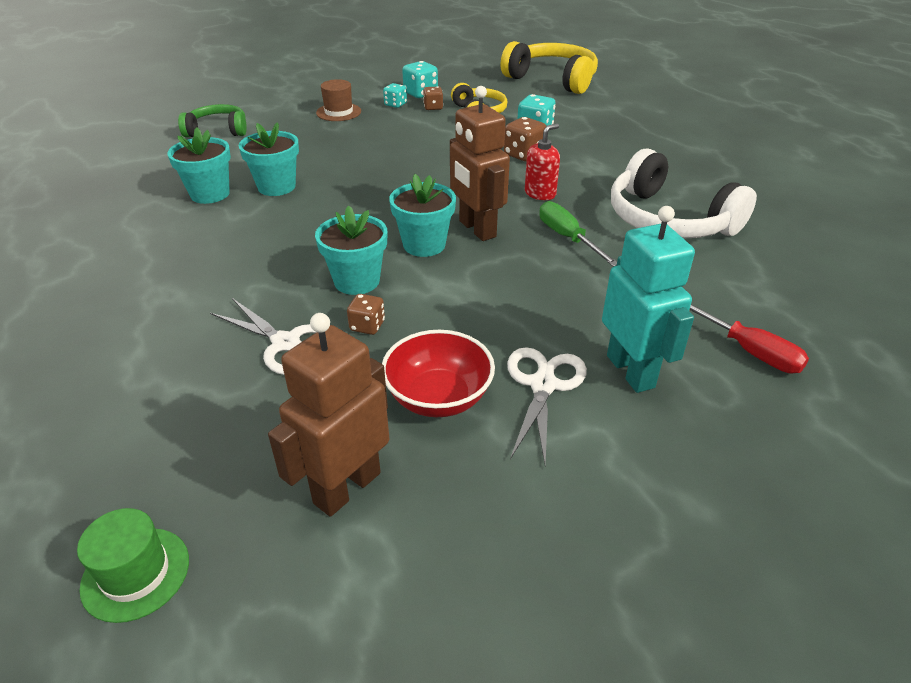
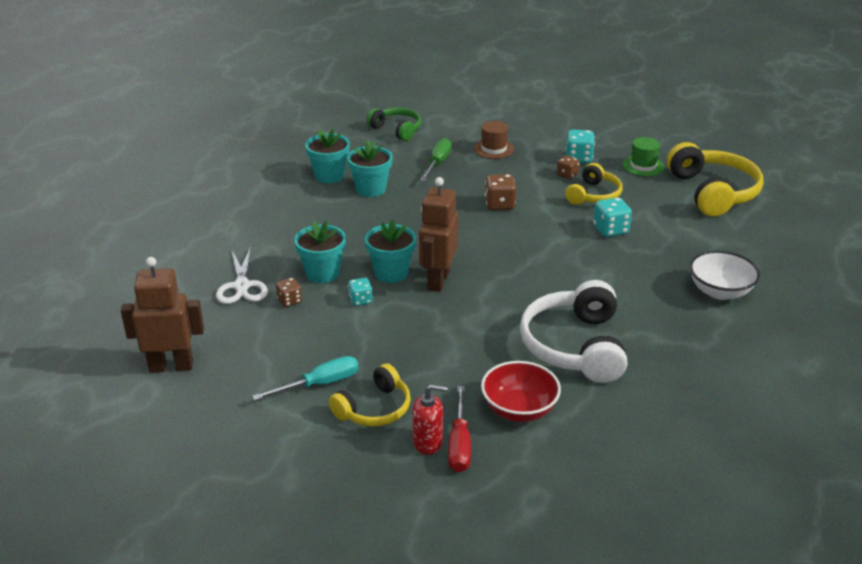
camera: 45 degrees right, 5 degrees down
(136, 573) = (66, 344): green hat -> green hat (643, 166)
(395, 104) = (543, 160): turquoise dice -> turquoise dice (360, 300)
(438, 397) = (264, 356): red bowl -> red bowl (519, 410)
(523, 155) = (564, 245): brown dice -> brown dice (499, 205)
(540, 193) = (521, 279): red soap dispenser -> red soap dispenser (428, 442)
(543, 385) = (320, 384): white scissors -> turquoise screwdriver
(567, 238) = (483, 318): green screwdriver -> green screwdriver (437, 163)
(631, 371) = (374, 409): turquoise robot -> yellow headphones
(676, 136) = (720, 291): none -> white bowl

